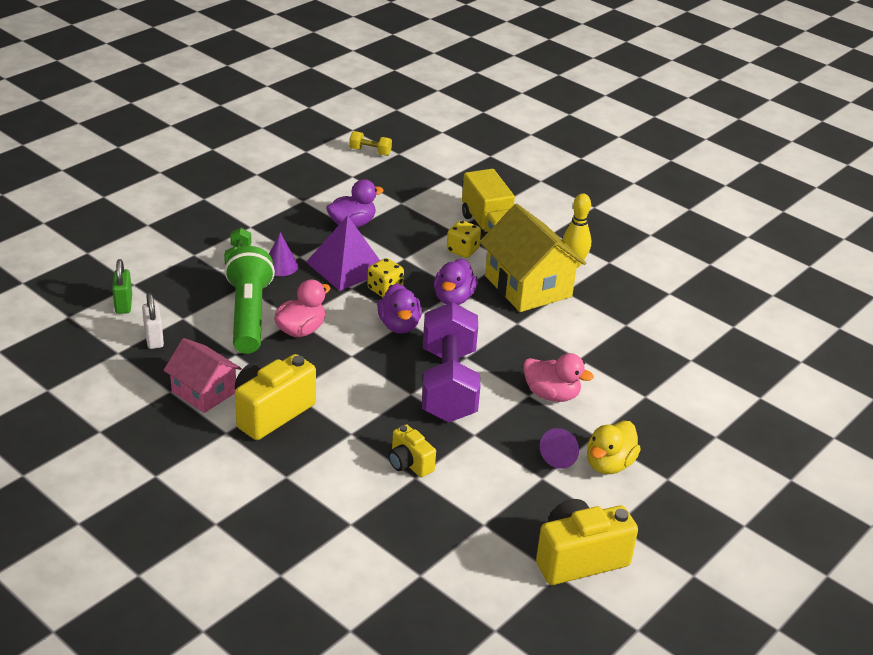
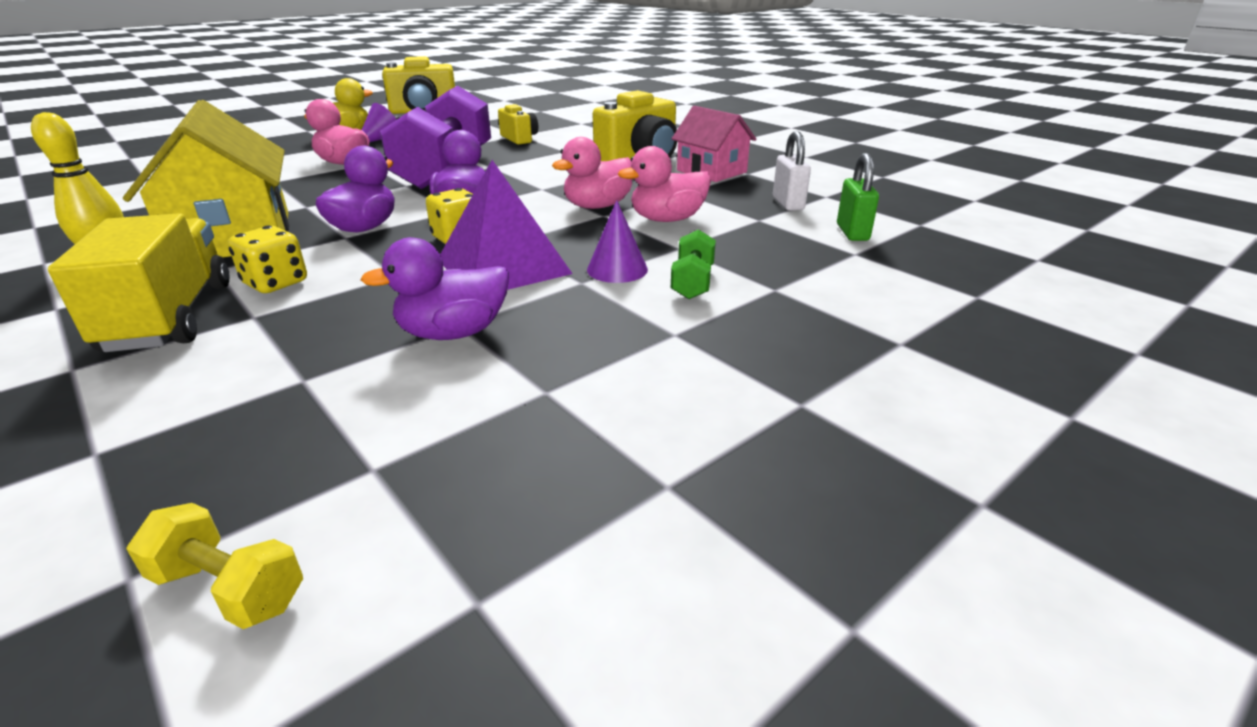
camera: 170 degrees left, 5 degrees down
(249, 315) = (667, 219): green flashlight -> pink duck

